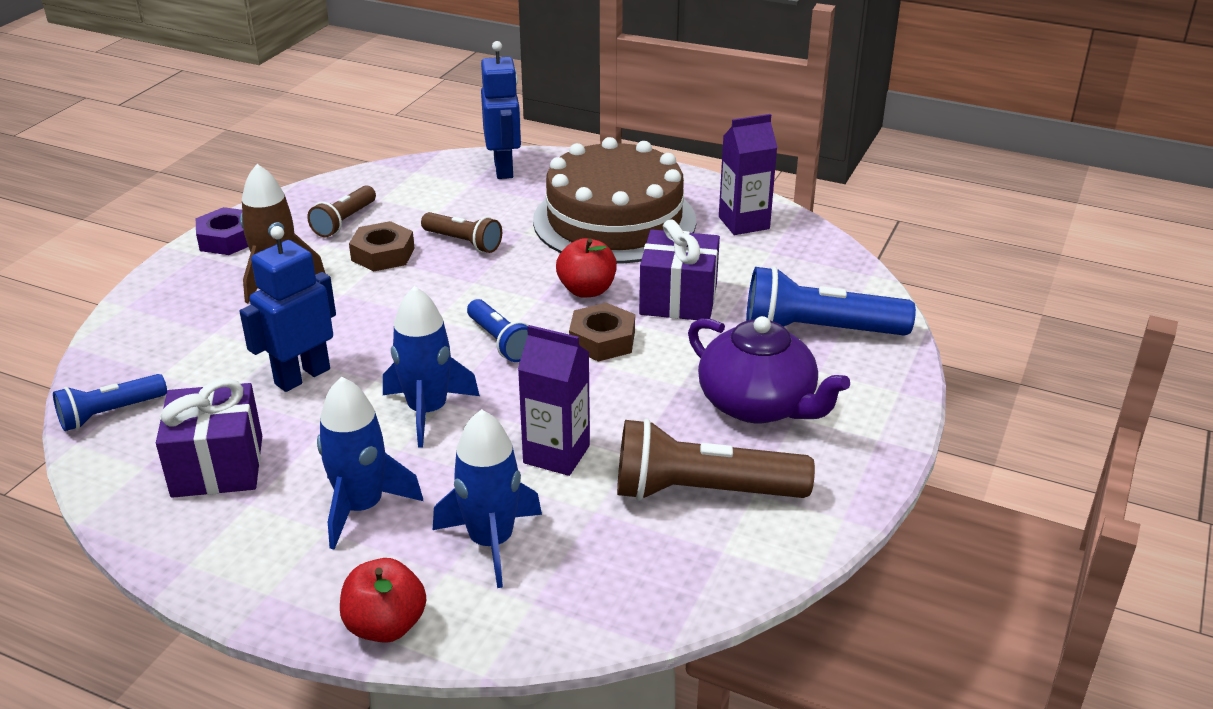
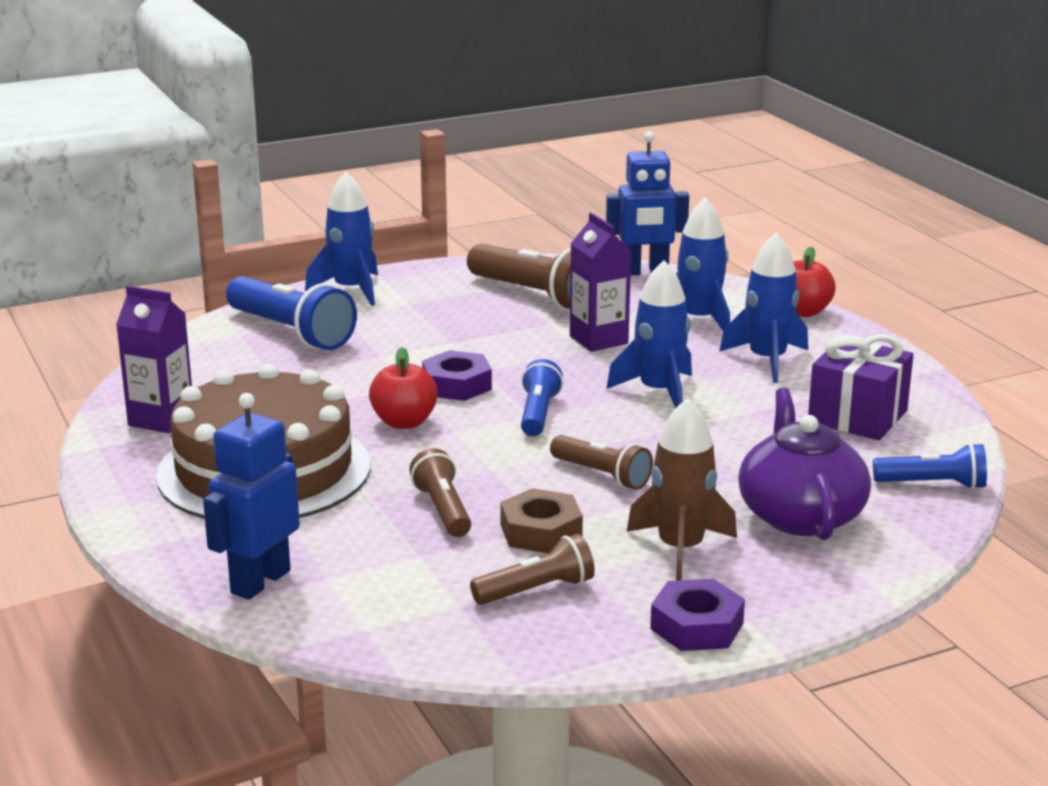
camera: 140 degrees left, 10 degrees down
(302, 376) = (737, 451): blue robot -> blue robot (644, 272)
(387, 309) = (602, 475): none -> brown flashlight
(602, 340) = (457, 385): brown nut -> purple nut
(678, 299) = (345, 387): purple gift -> none
(758, 404) = (421, 315): purple teapot -> purple teapot (800, 515)
(874, 406) = (351, 290): none -> blue rocket

